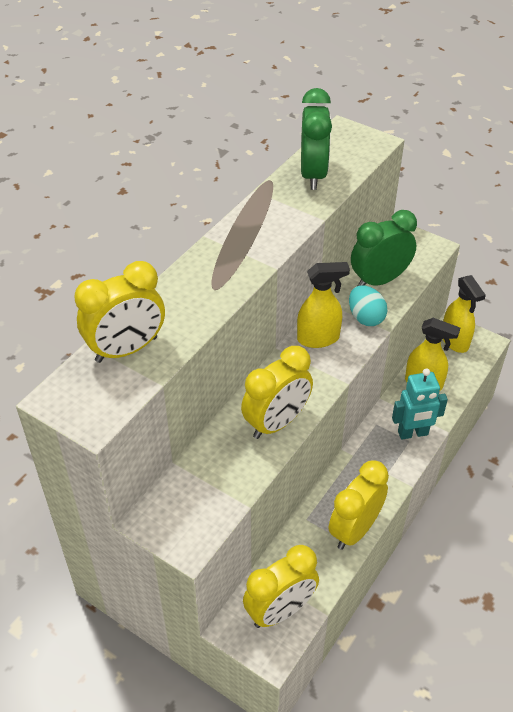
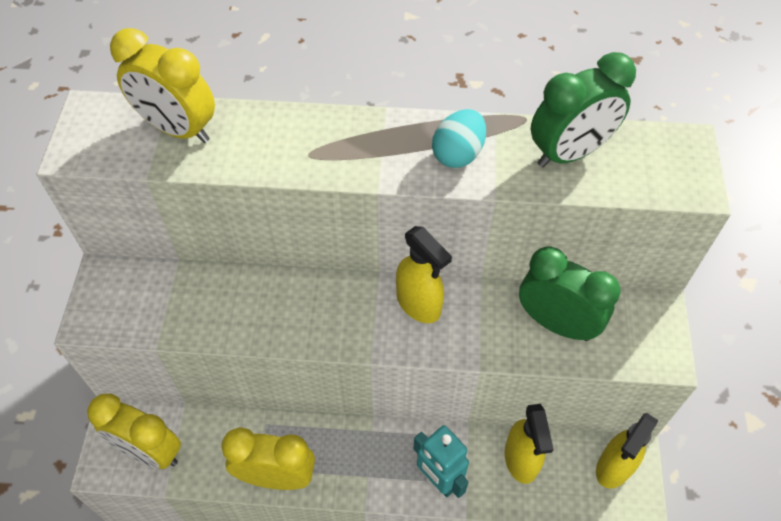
camera: 60 degrees right, 10 degrees up
(276, 423) = (274, 321): yellow clock -> none
(365, 318) = (484, 336): turquoise egg -> turquoise egg (458, 154)

